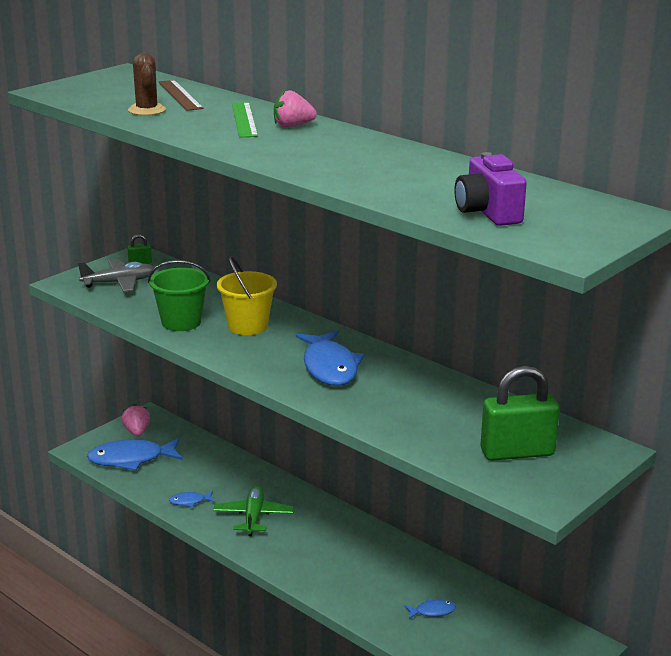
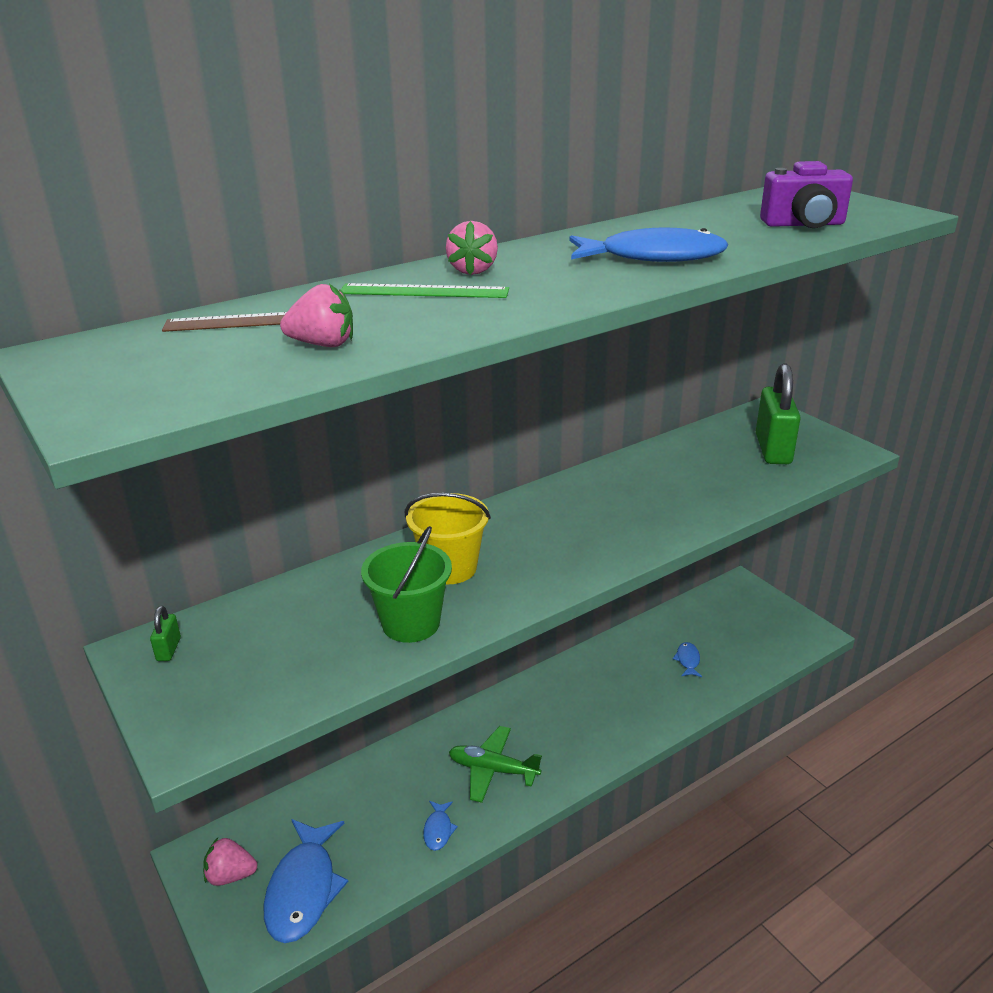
camera: 75 degrees left, 5 degrees up
(119, 283) = (231, 677): grey plane -> none
(147, 110) = (323, 344): brown cactus -> pink strawberry
(329, 367) = (582, 523): blue fish -> blue fish (653, 257)

